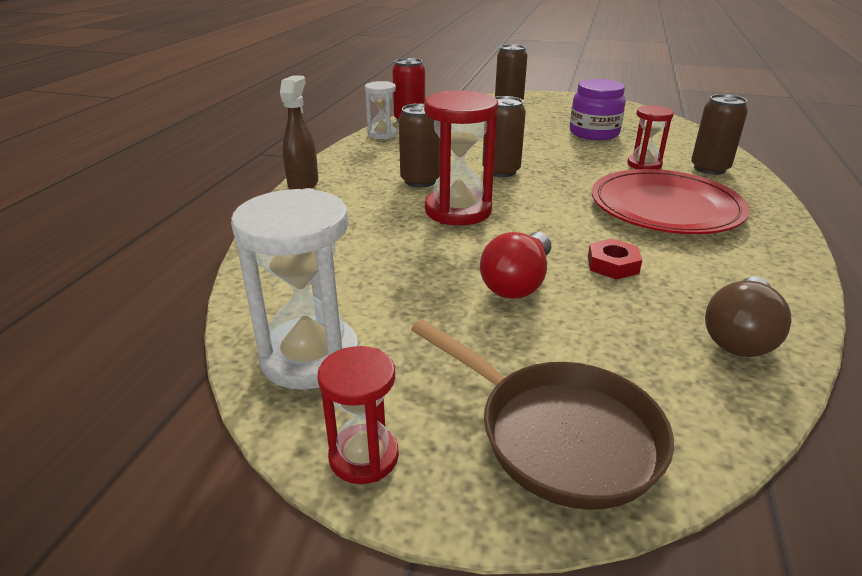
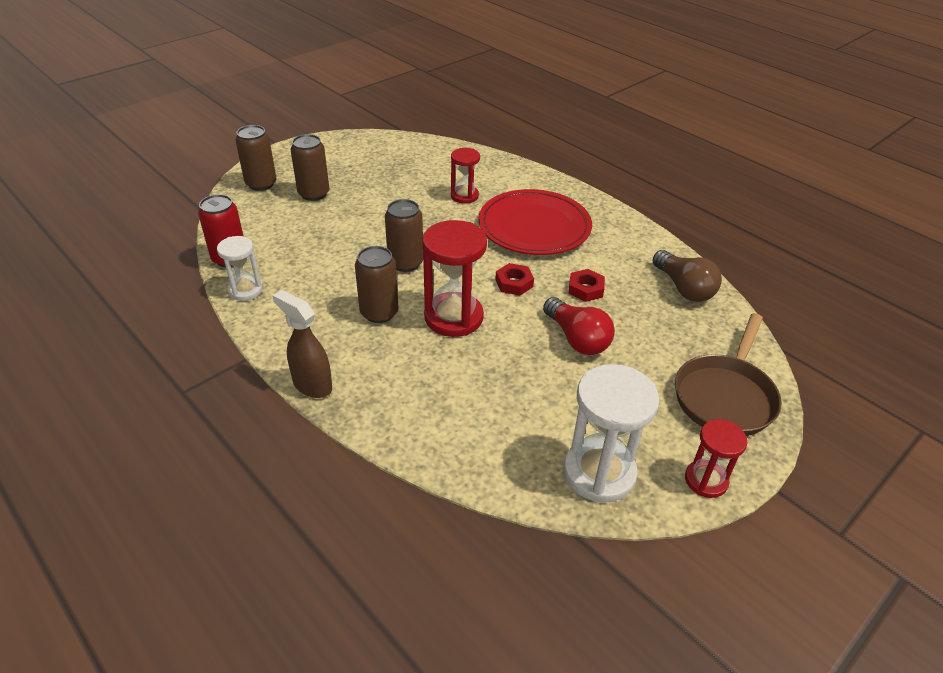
camera: 60 degrees left, 10 degrees up
(554, 223) = (514, 283): none -> red nut
(559, 435) = (725, 396): brown pan -> brown pan turned 135 degrees clockwise
(594, 133) = (385, 183): purple jar -> none
(709, 168) = (497, 176): brown can -> brown can (314, 194)

